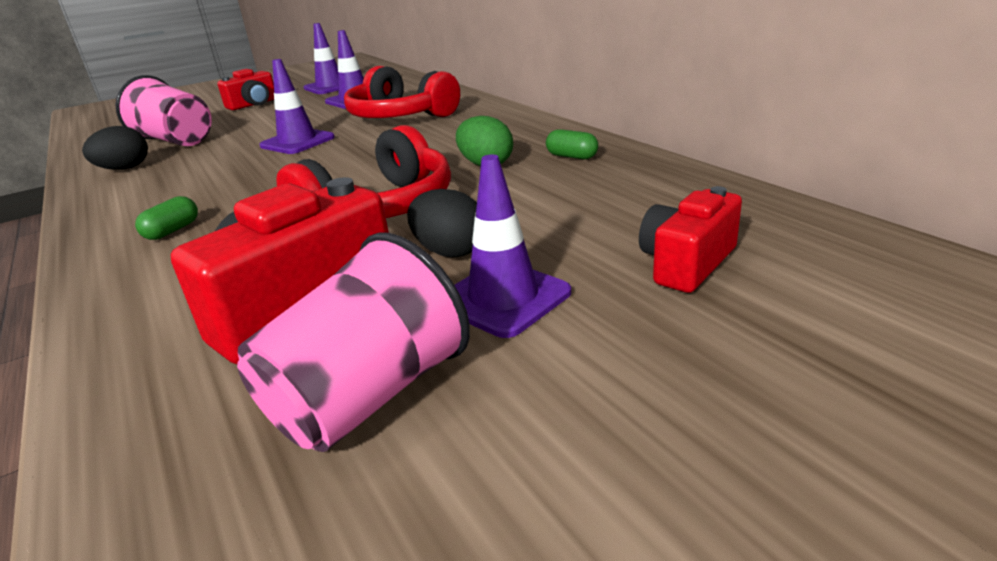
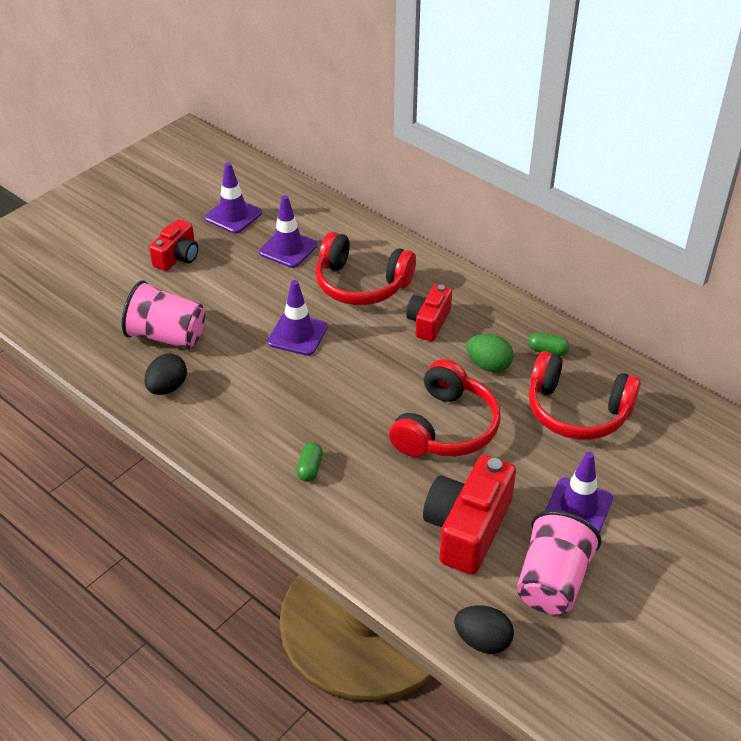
camera: 20 degrees left, 15 degrees up
(450, 251) = (524, 470): black egg -> black egg (482, 641)
(576, 202) = (577, 411): none -> red headphones
(686, 263) = (662, 466): red camera -> red camera (429, 322)

